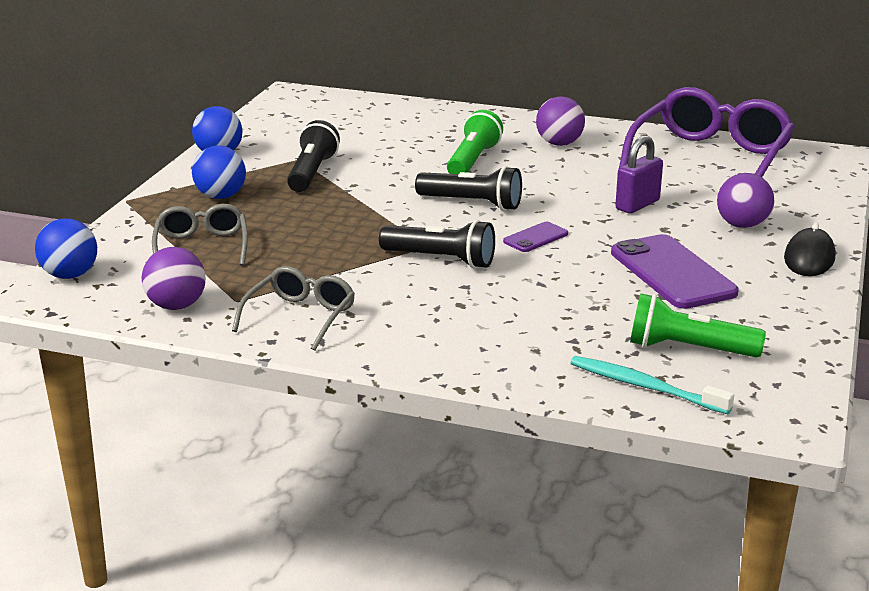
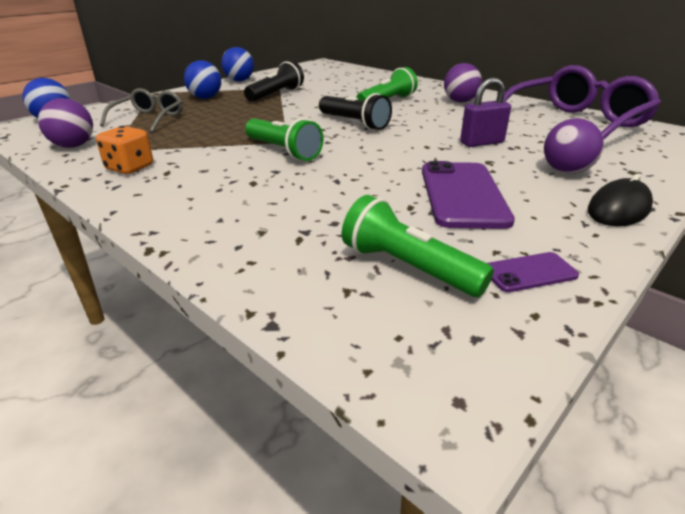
camera: 25 degrees right, 5 degrees up
(300, 317) = (130, 168): grey glasses -> orange dice
(441, 260) = (283, 151): black flashlight -> green flashlight
(535, 238) = (373, 150): purple phone -> purple phone (529, 273)
(645, 387) = (317, 296): turquoise toothbrush -> none

